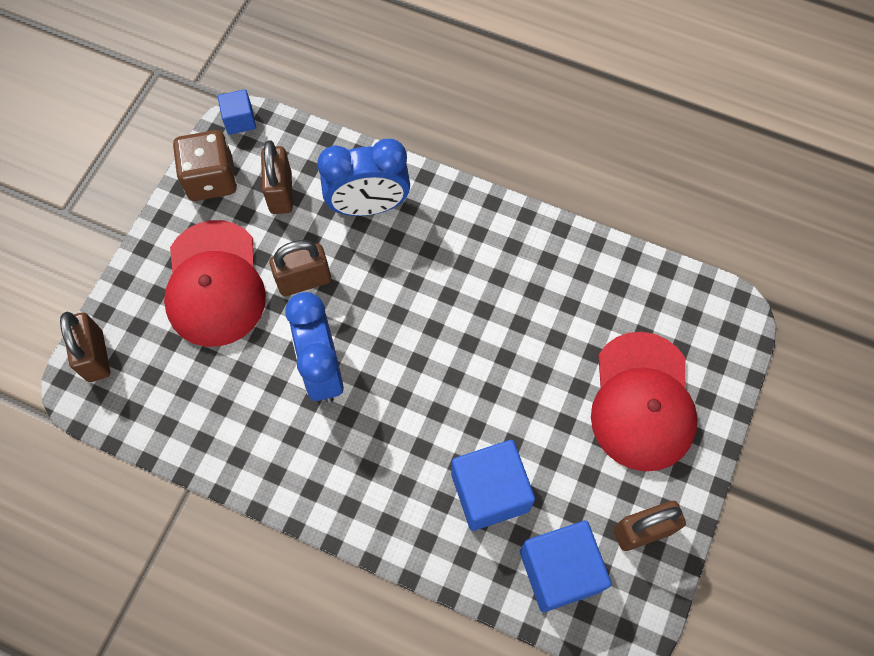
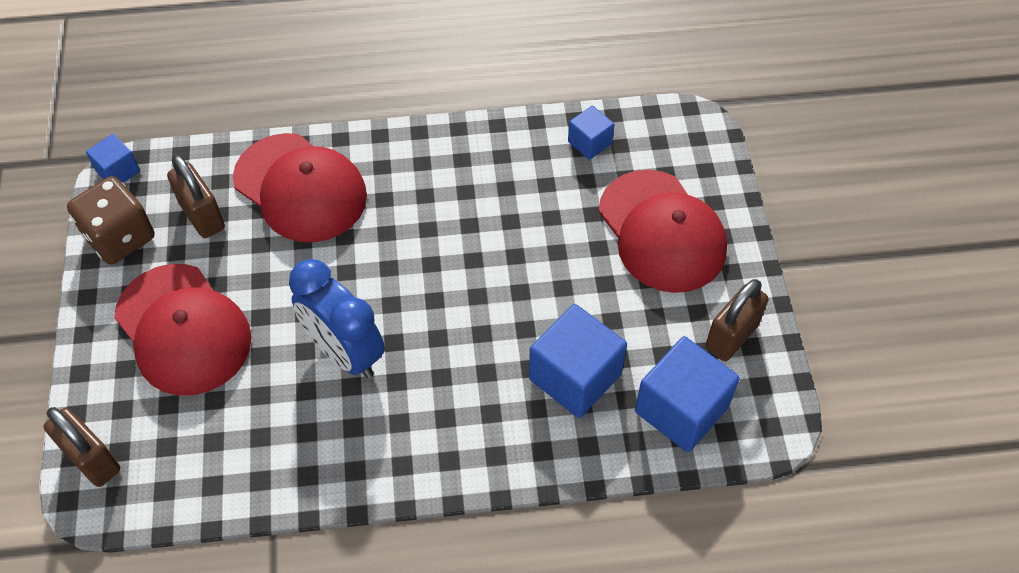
camera: 30 degrees left, 10 degrees down
(304, 280) = (276, 283): brown padlock -> none
(368, 206) = (300, 188): blue clock -> red cap
(630, 285) = (589, 142): none -> blue cube

